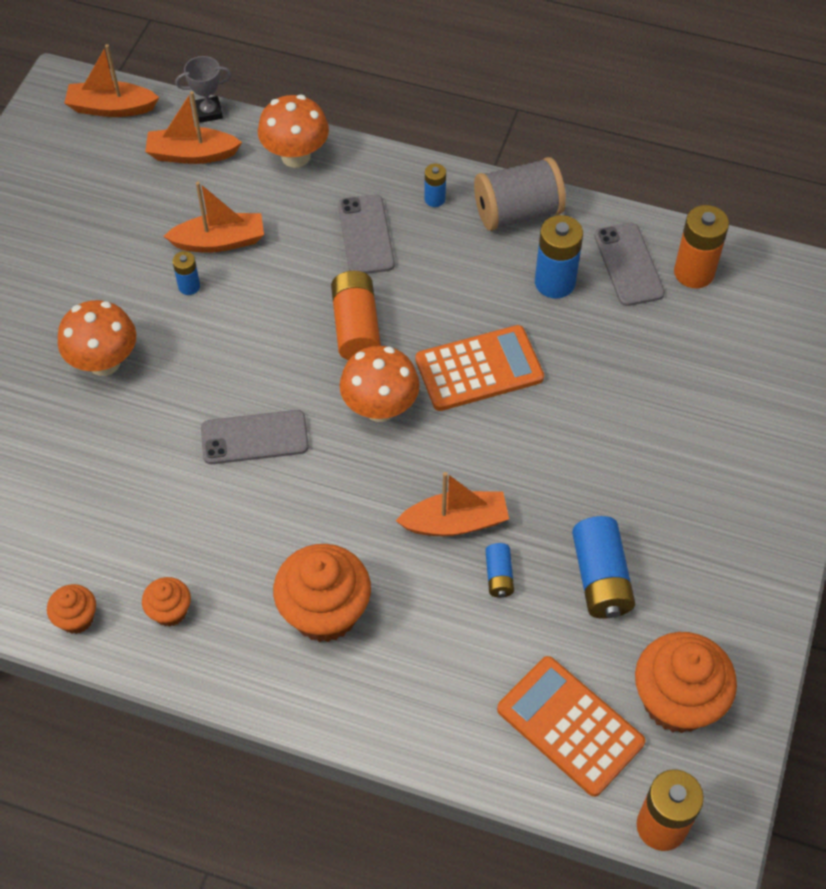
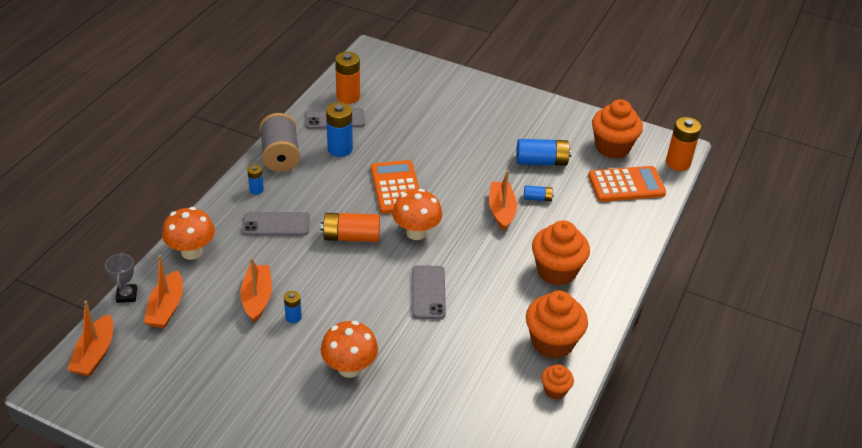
camera: 85 degrees left, 15 degrees down
(170, 611) = (552, 342): orange cupcake -> orange cupcake, size x1.97
(570, 726) = (626, 185): orange calculator -> orange calculator turned 150 degrees counterclockwise

